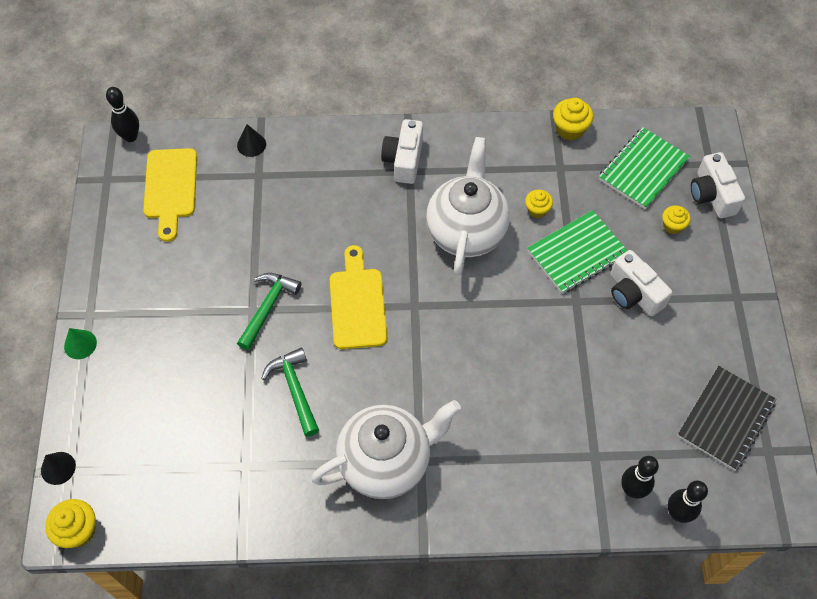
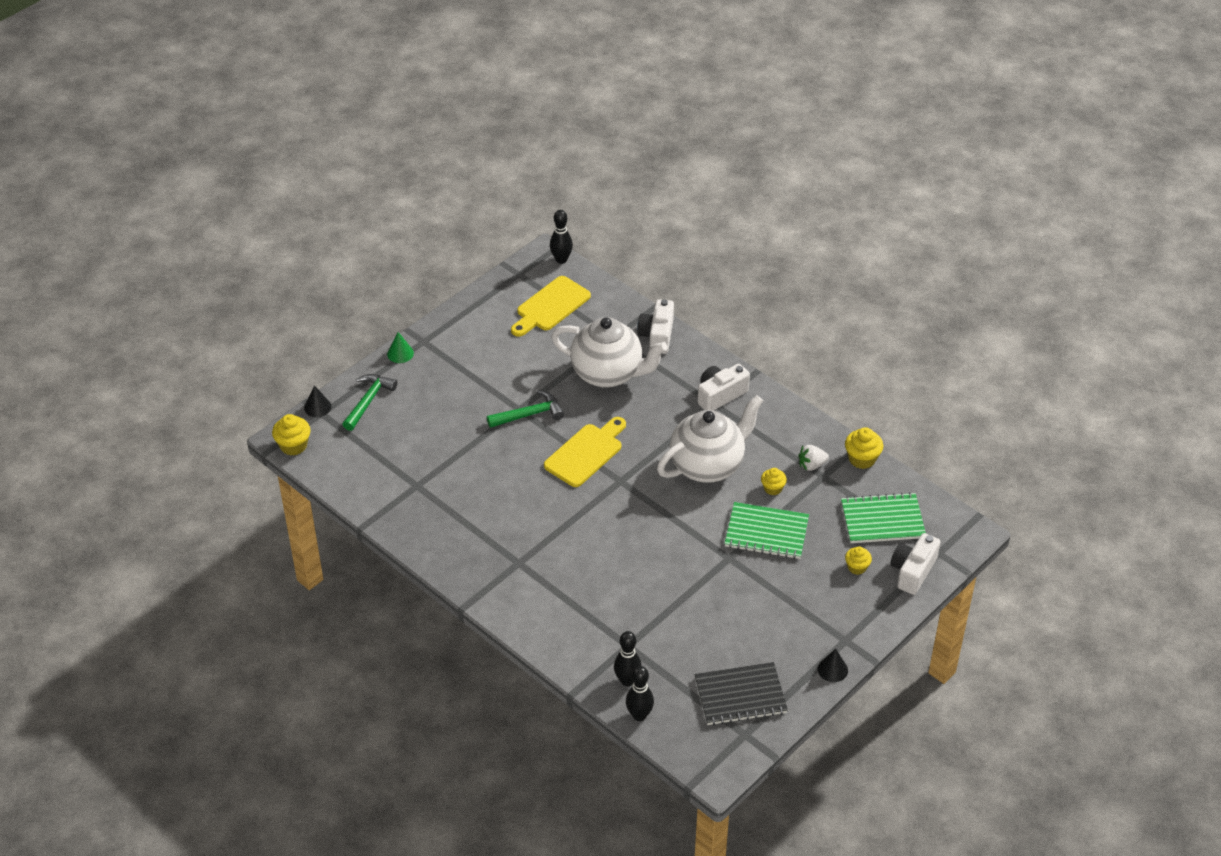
camera: 45 degrees right, 15 degrees down
(251, 144) = (631, 316): black cone -> black cone (832, 669)
(295, 389) = (492, 469): green hammer -> green hammer (368, 401)
(386, 462) = (498, 547): white teapot -> white teapot (608, 374)
(541, 165) = (811, 465): none -> white strawberry
(634, 293) = (774, 583): white camera -> white camera (657, 335)

